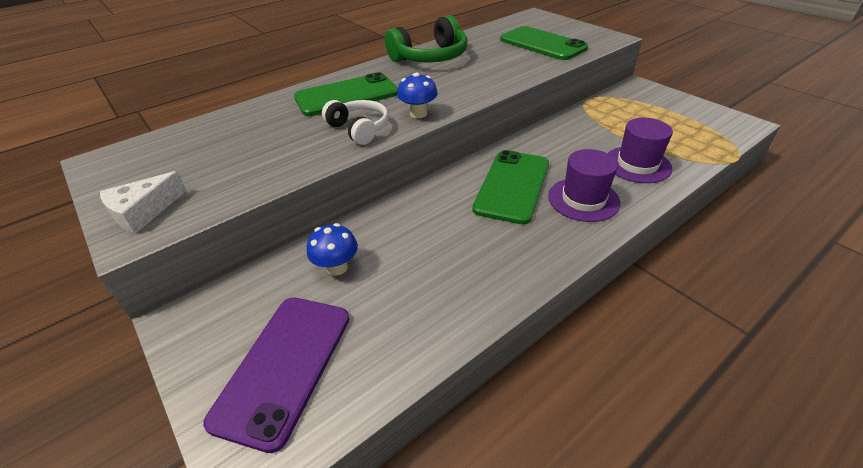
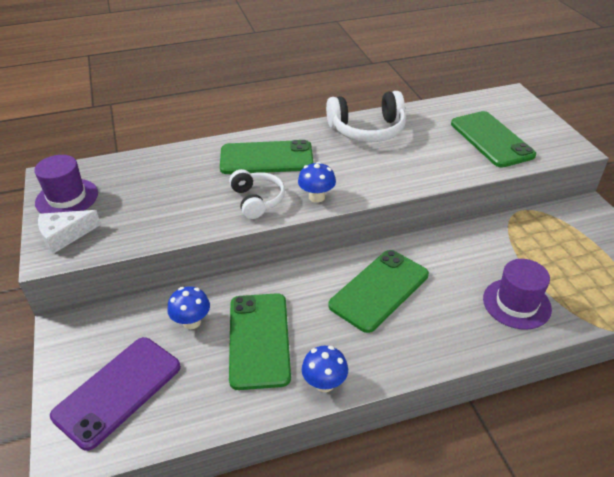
camera: 20 degrees right, 0 degrees up
(422, 262) = (259, 340): none -> green phone
(430, 57) = (367, 130): green headphones -> white headphones
(515, 281) = (324, 383): none -> blue mushroom
(583, 199) = (436, 325): purple hat -> purple hat (67, 198)

